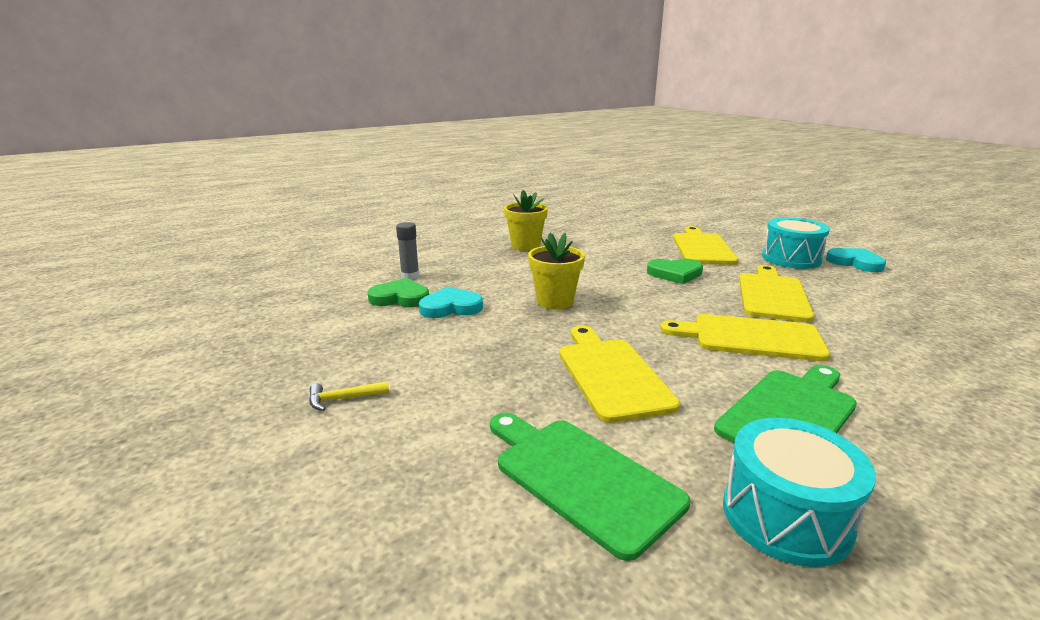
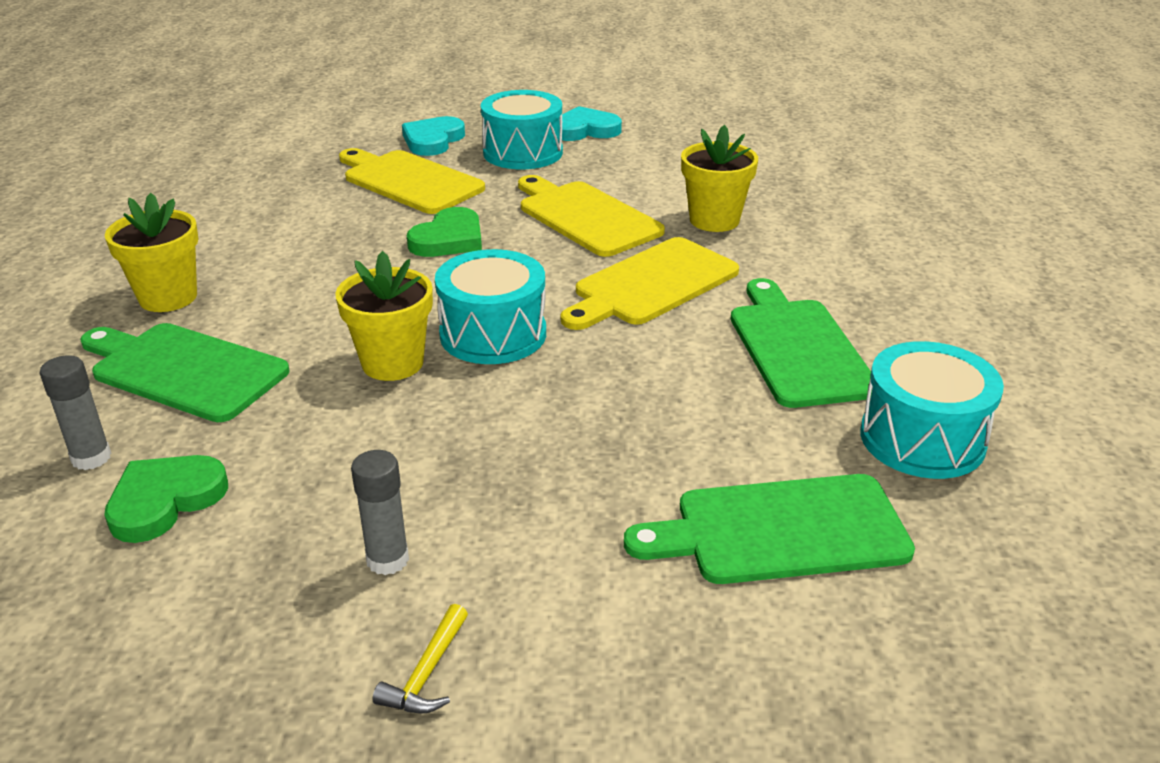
camera: 55 degrees left, 10 degrees up
(413, 357) = (387, 560): none -> grey glue stick
(451, 307) = (277, 461): turquoise heart -> turquoise heart (433, 140)
(484, 267) = (184, 370): none -> green cutting board
(611, 375) = (621, 413): yellow cutting board -> none
(618, 314) = (493, 334): none -> turquoise drum
(864, 331) = (714, 220): none -> yellow flower pot

